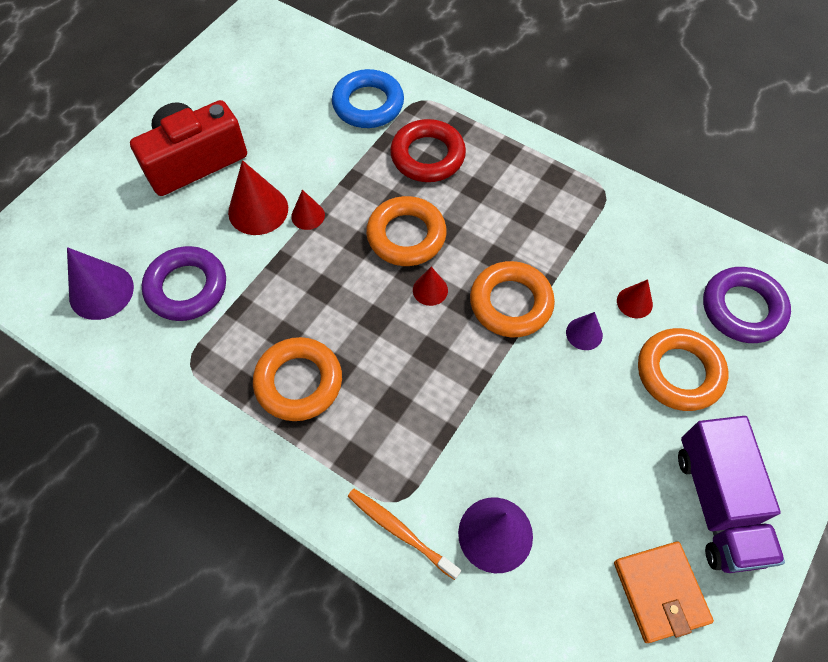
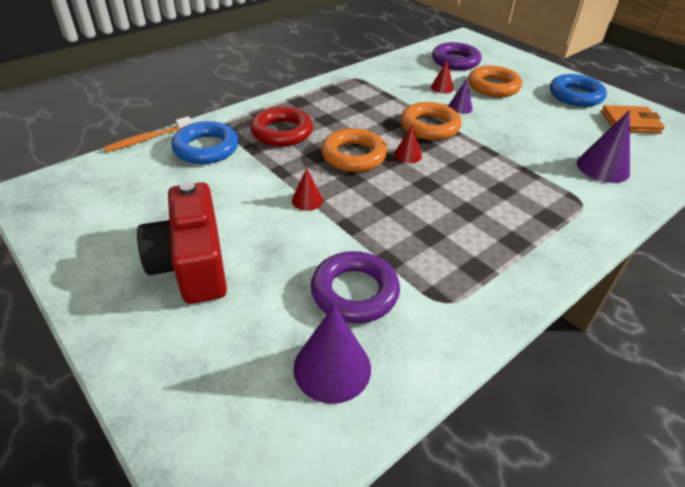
camera: 75 degrees left, 20 degrees down
(258, 210) = (284, 229): red cone -> none
(299, 382) = (477, 234): orange ring -> none
(400, 531) = (606, 206): orange toothbrush -> orange toothbrush (147, 139)
(717, 504) = (575, 95): purple truck -> blue ring

